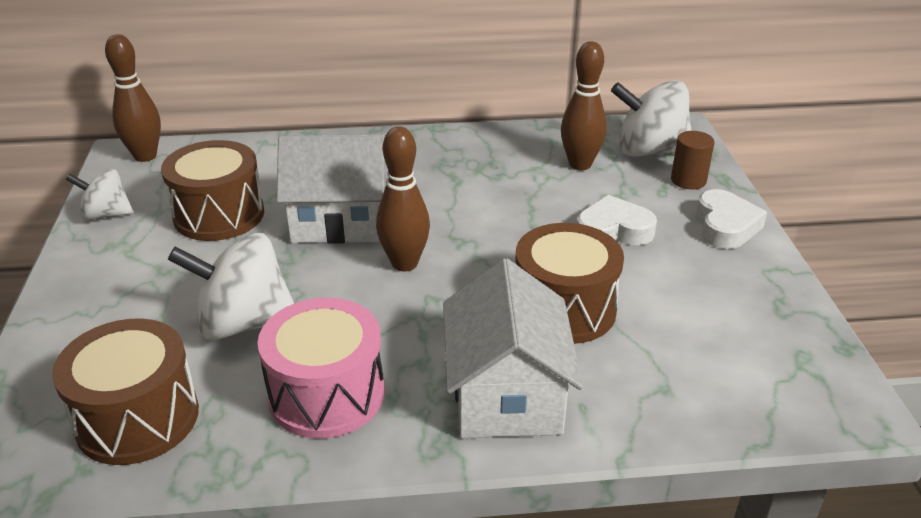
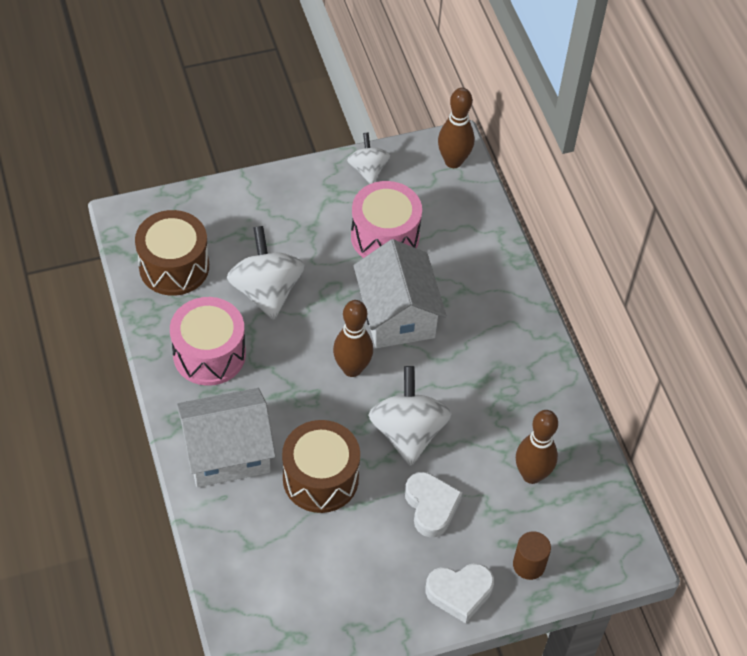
camera: 75 degrees right, 20 degrees up
(219, 215) = (385, 237): brown drum -> pink drum
(649, 151) = (574, 532): white spinning top -> white spinning top (408, 432)

